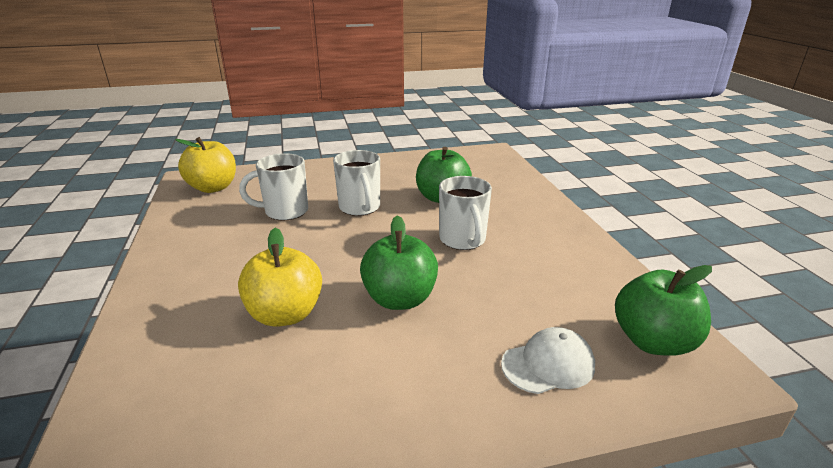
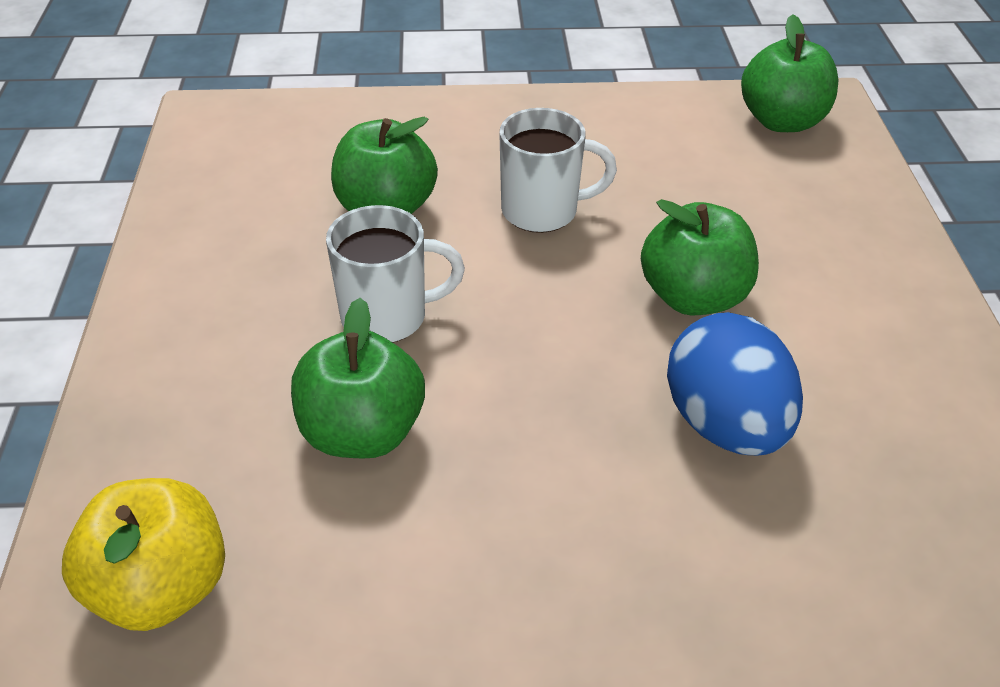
camera: 80 degrees left, 15 degrees up
(285, 211) = (362, 432): white mug -> green apple
(285, 314) = (724, 424): yellow apple -> blue egg
(548, 364) = (821, 199): white cap -> none

